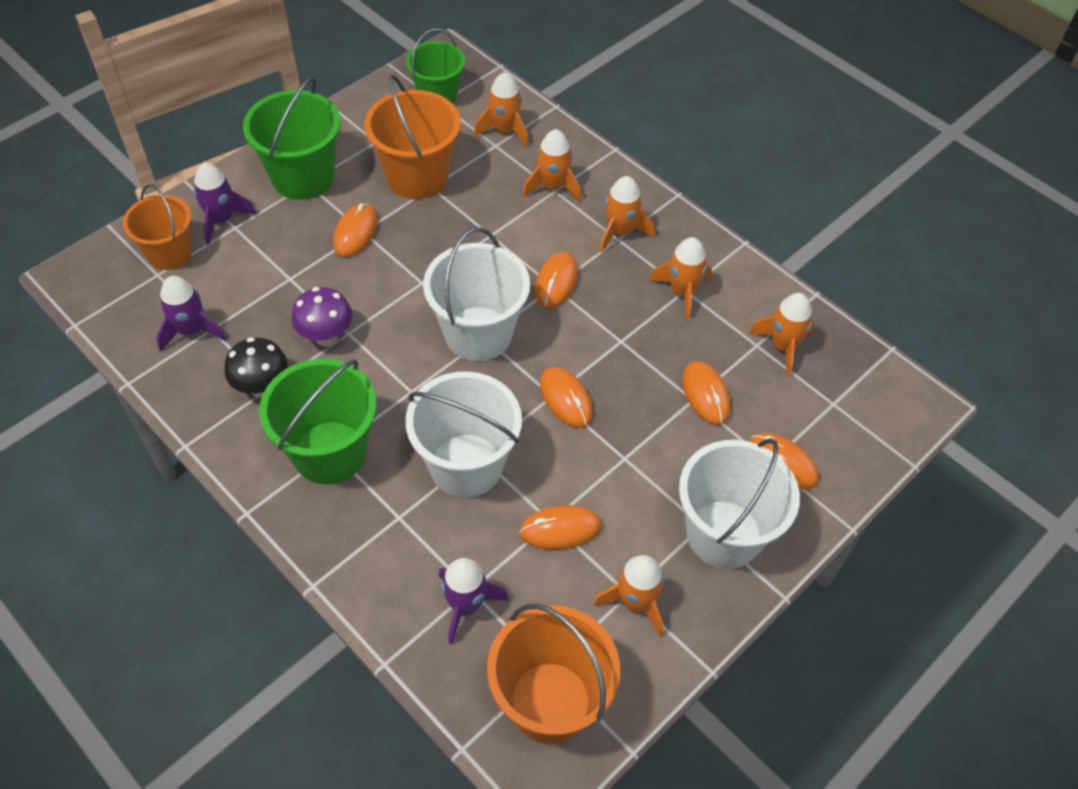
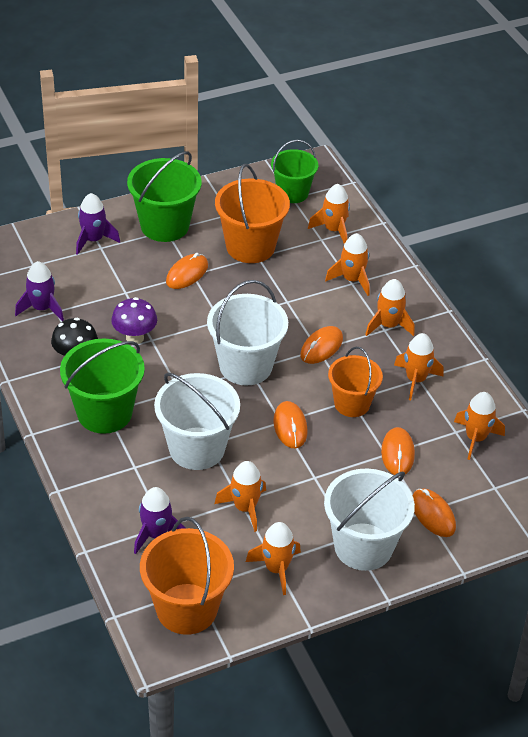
camera: 20 degrees right, 10 degrees down
(170, 253) = (47, 253): orange bucket -> orange bucket (352, 404)
(560, 529) = (245, 508): orange mouse -> orange rocket

